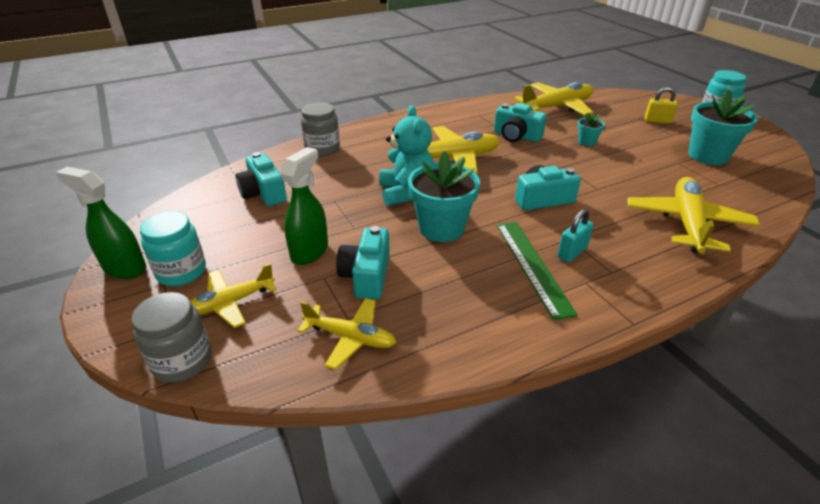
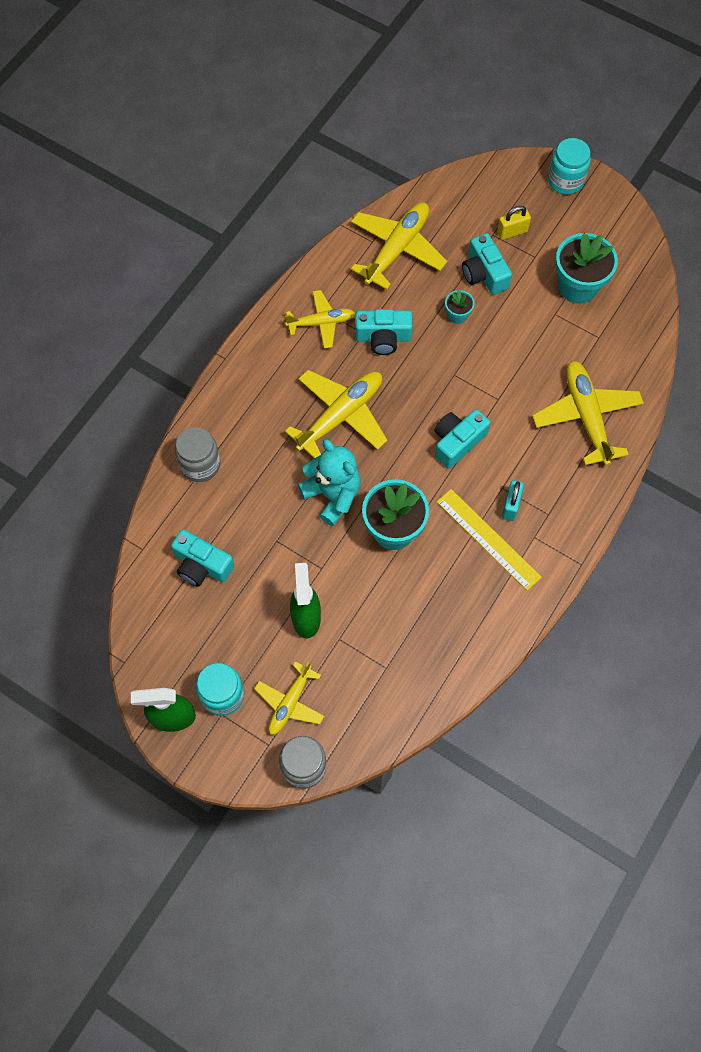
camera: 30 degrees left, 30 degrees up
(350, 338) = (401, 683): yellow plane -> yellow plane (321, 322)
(366, 276) = (370, 619): turquoise camera -> turquoise camera (484, 273)
(533, 266) = (488, 539): green ruler -> yellow ruler

